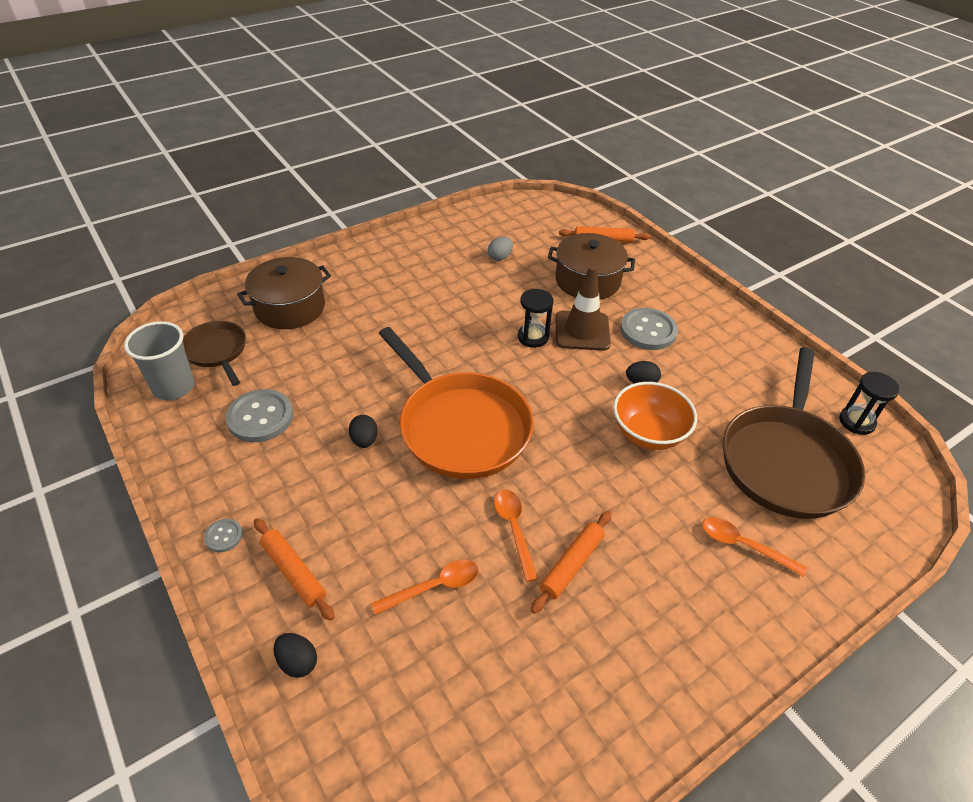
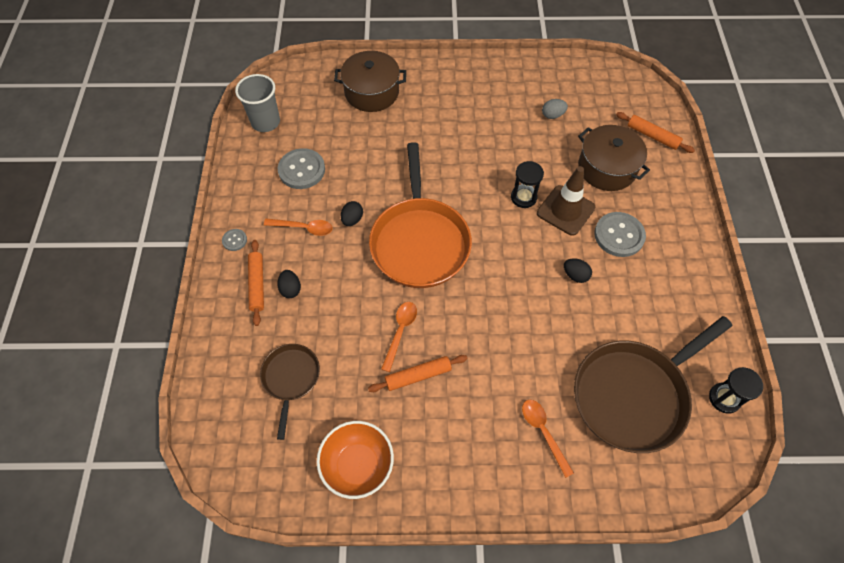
camera: 35 degrees right, 15 degrees up
(217, 351) = (305, 106): brown pan -> brown pan (291, 378)
(298, 662) = (227, 338): black egg -> black egg (290, 289)
(434, 587) = (326, 340): orange spoon -> orange spoon (303, 228)
(648, 433) = (546, 317): orange bowl -> orange bowl (358, 465)

